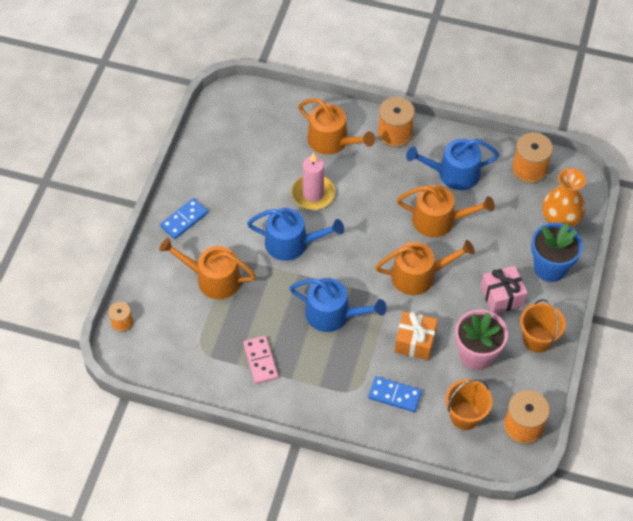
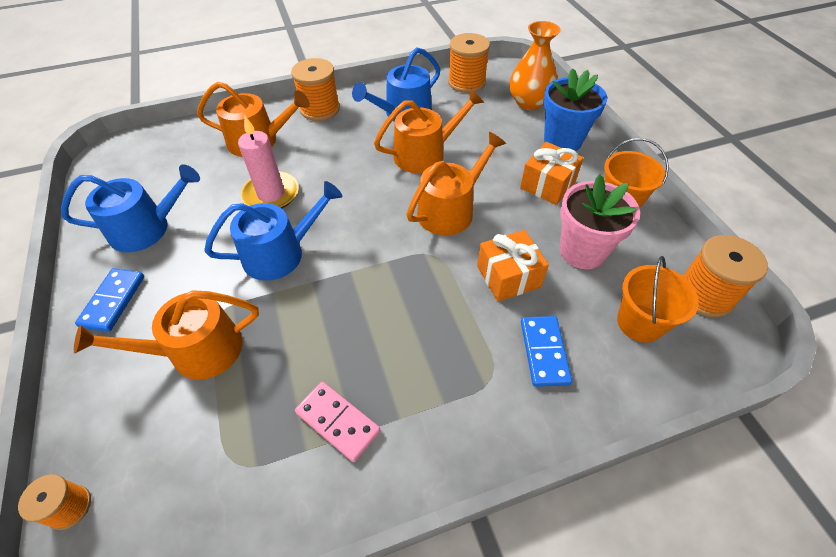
camera: 35 degrees left, 5 degrees down
(333, 314) = (390, 302): blue watering can -> blue watering can (147, 228)
(394, 395) = (544, 352): blue domino -> blue domino turned 75 degrees counterclockwise
(502, 296) = (547, 185): pink gift -> orange gift

